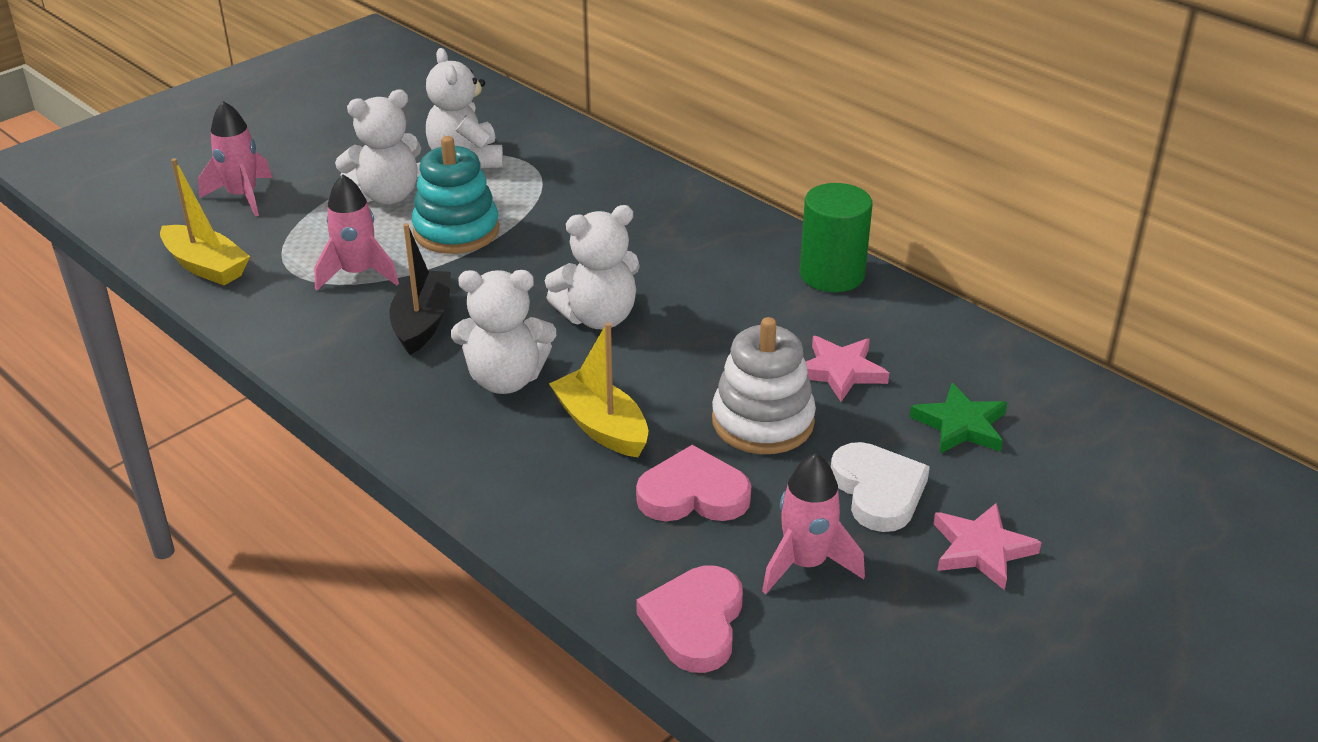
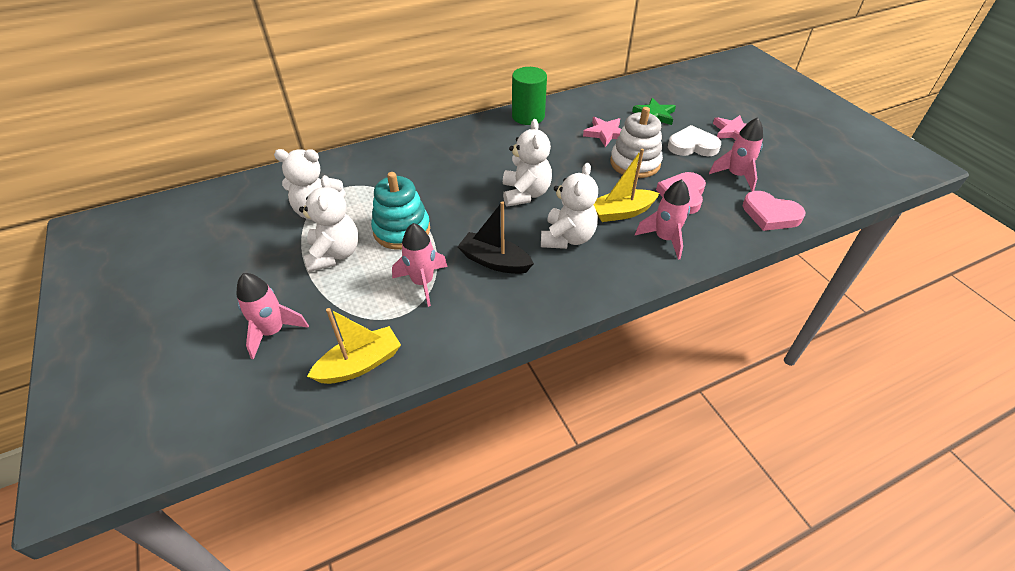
camera: 70 degrees left, 10 degrees up
(551, 485) = (664, 239): none -> pink rocket

